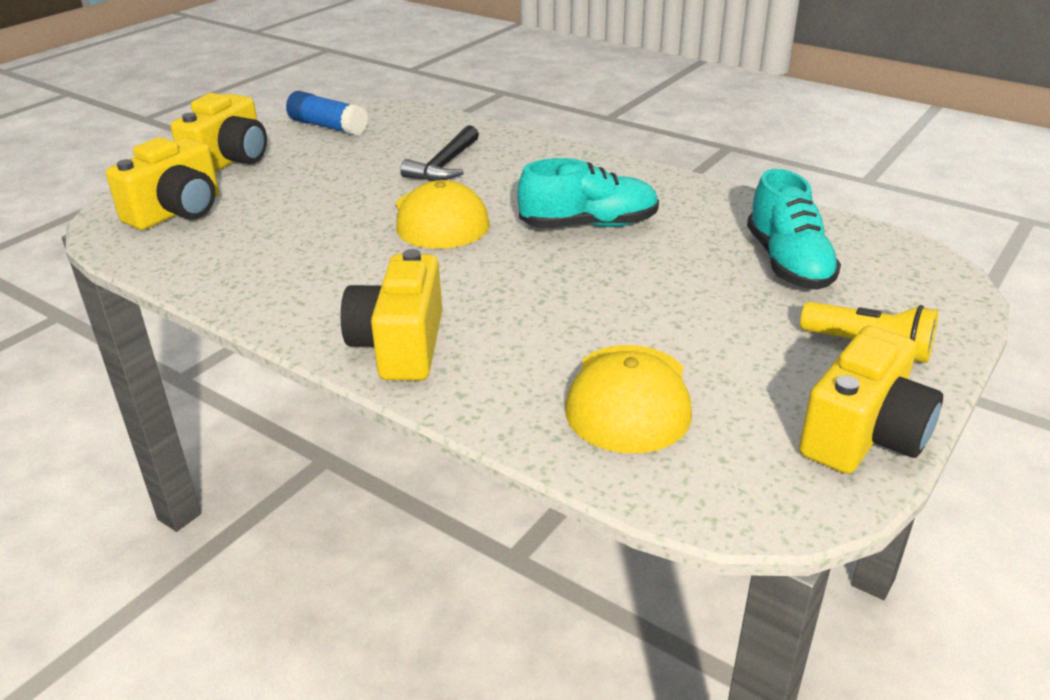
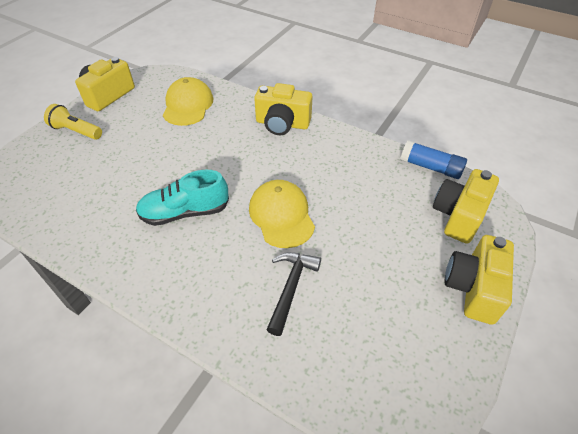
camera: 175 degrees right, 15 degrees up
(328, 127) = (424, 363): blue glue stick -> blue glue stick (430, 167)
(400, 346) = (282, 124): yellow camera -> yellow camera turned 105 degrees clockwise
(788, 263) = (79, 182): turquoise shoe -> none

